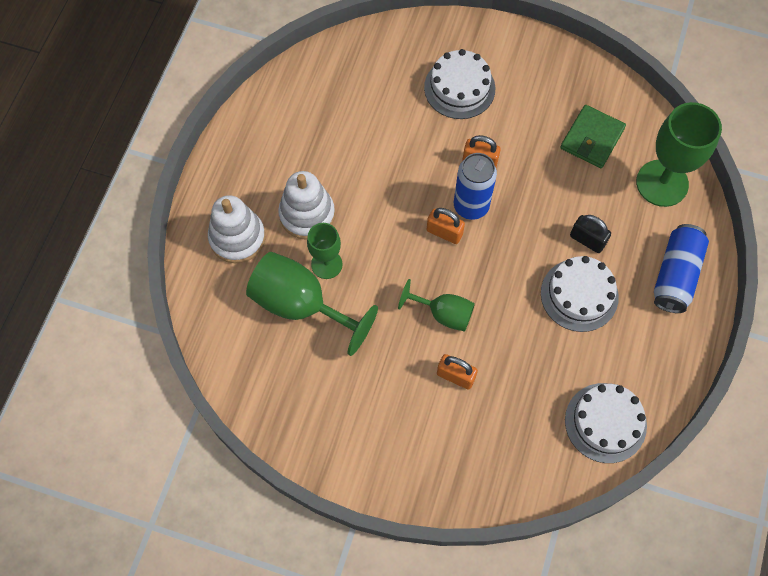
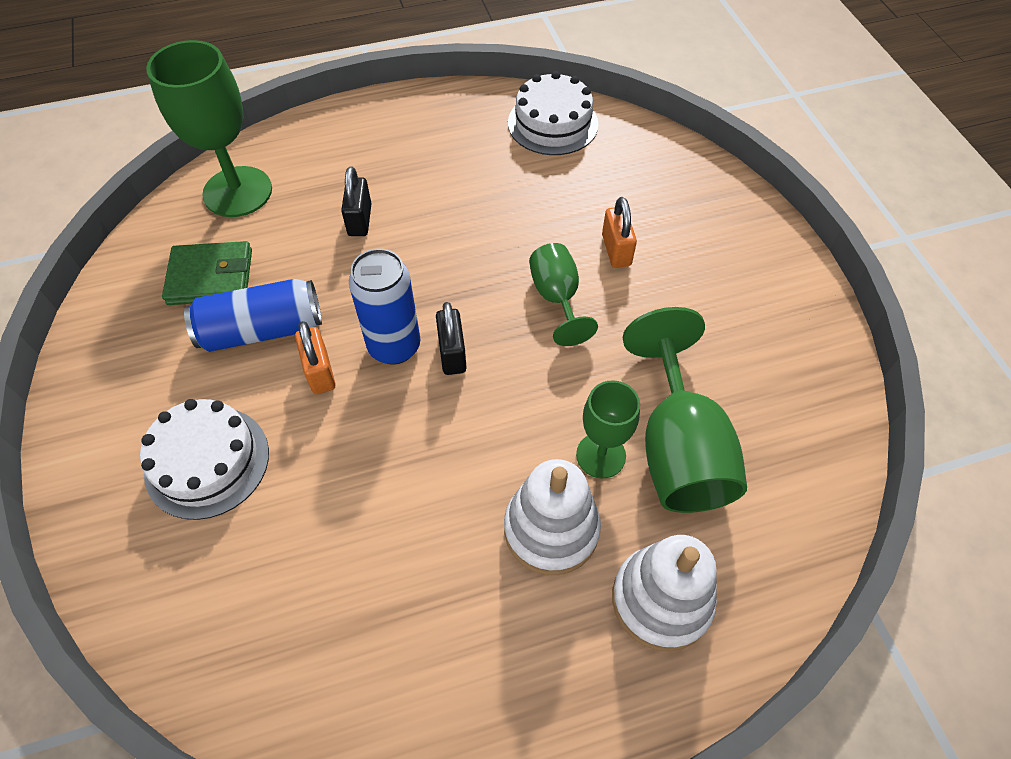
camera: 125 degrees left, 10 degrees down
(444, 232) = (452, 353): orange padlock -> black padlock
(579, 295) = (434, 198): white cake -> none
(675, 275) = (350, 138): blue can -> blue can (262, 330)

